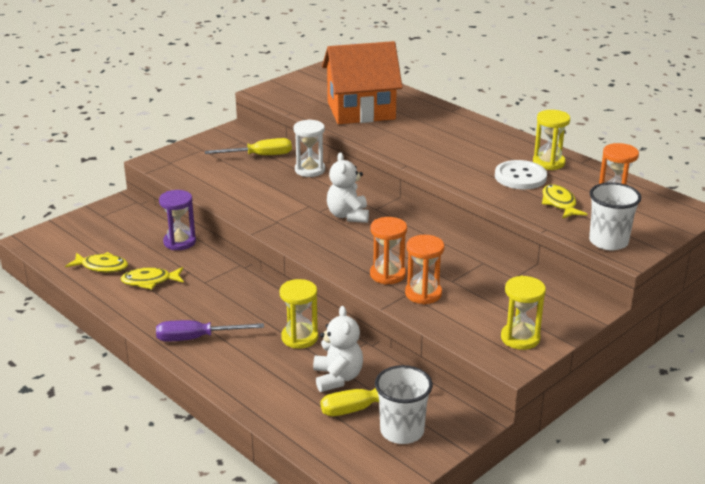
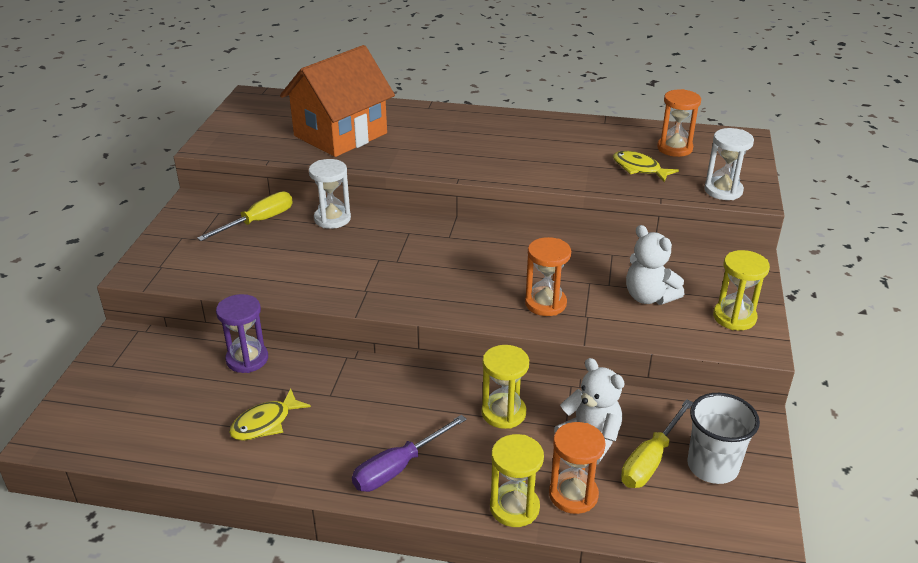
camera: 35 degrees left, 5 degrees up
(102, 267) = (184, 431): yellow fish -> none
(348, 215) = (431, 255): white teddy bear -> white teddy bear (649, 297)
(423, 294) = (601, 309): orange hourglass -> orange hourglass (573, 495)
(520, 177) = (574, 154): white button -> none
(548, 163) = (579, 132): yellow hourglass -> yellow hourglass (514, 507)
(608, 242) = (723, 190): white cup -> white hourglass

